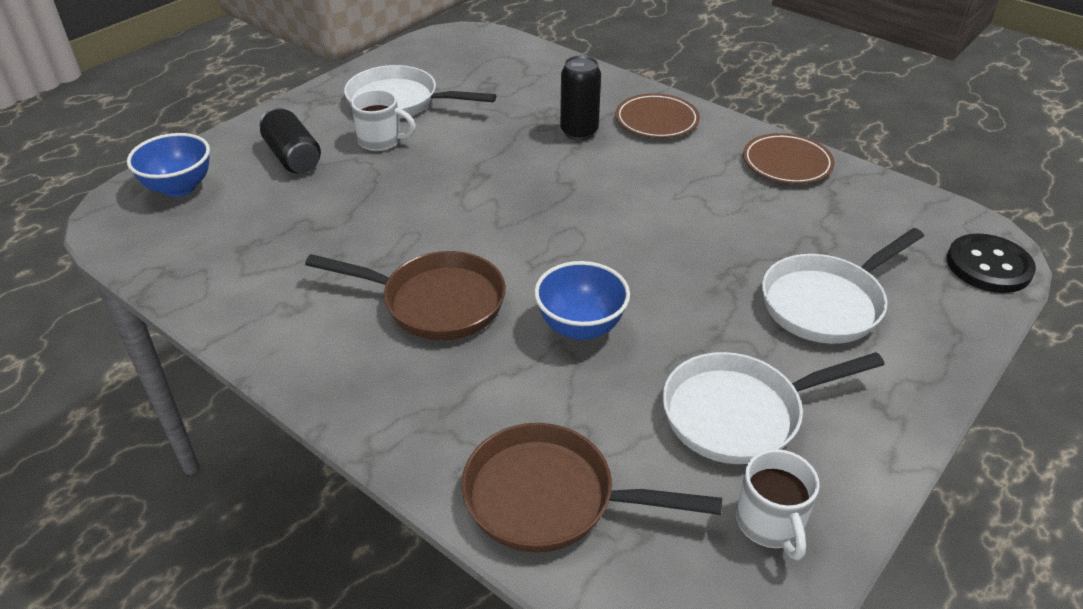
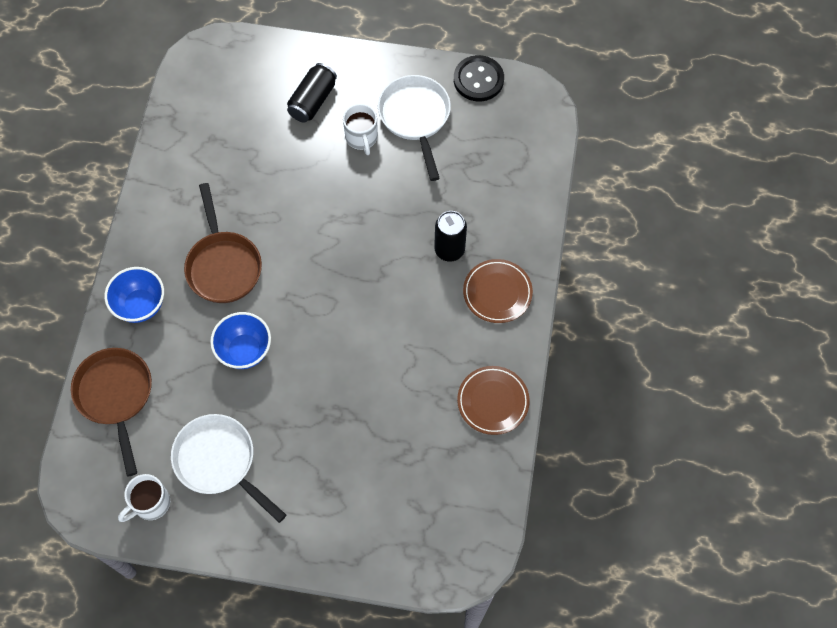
camera: 60 degrees right, 25 degrees up
(179, 188) = (245, 65): blue bowl -> blue bowl (140, 305)
(827, 303) = (342, 477): white pan -> none
(988, 266) = (441, 567): black button -> black button (478, 80)

